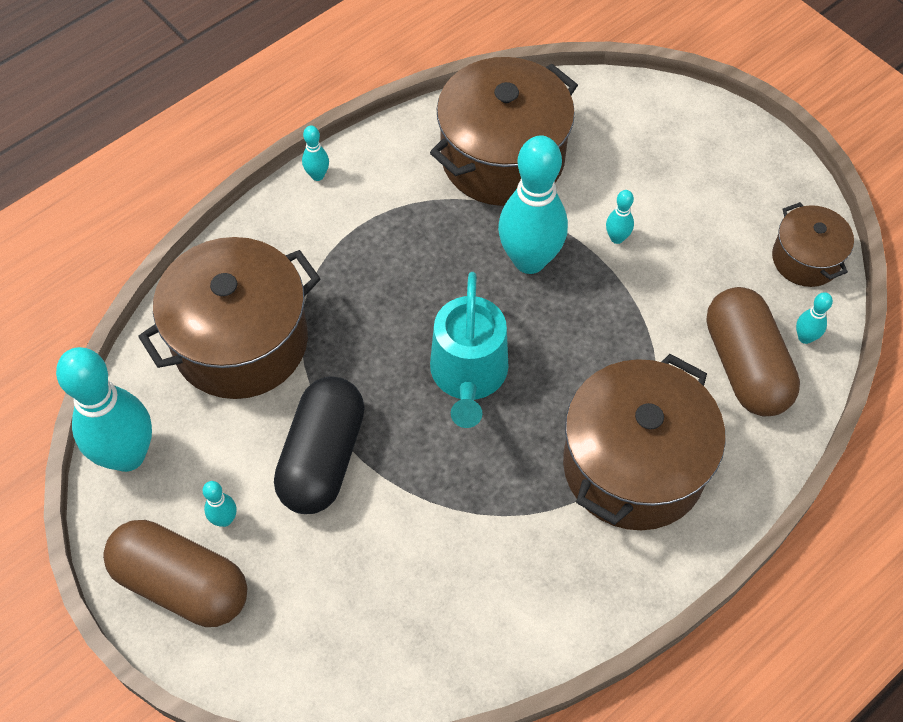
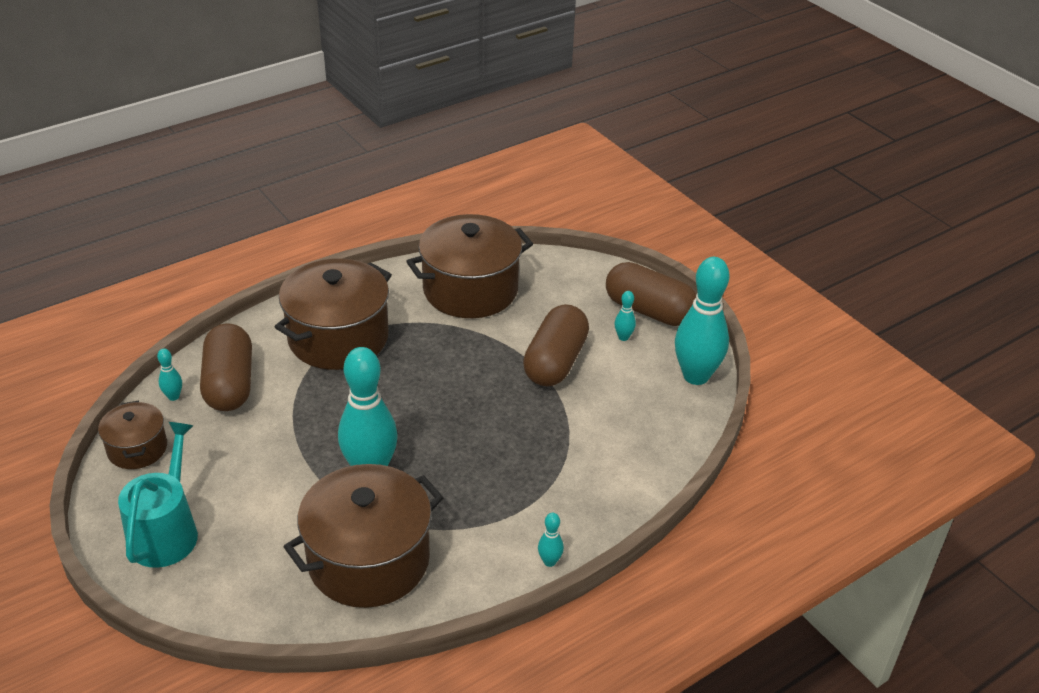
camera: 175 degrees left, 20 degrees down
(240, 341) = (617, 436): brown pot -> brown pot (470, 290)
(322, 457) = (555, 362): black capsule -> brown capsule
(468, 375) = (441, 398): turquoise watering can -> turquoise watering can (166, 531)
(617, 238) = (289, 480): turquoise bowling pin -> none

